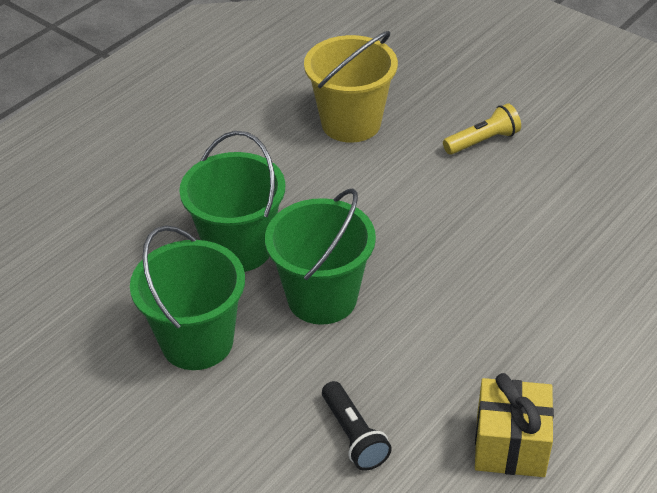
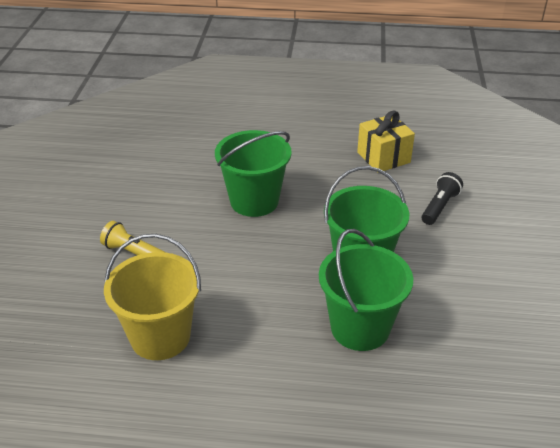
camera: 125 degrees left, 5 degrees down
(197, 341) = (457, 302): green bucket -> green bucket (254, 201)

